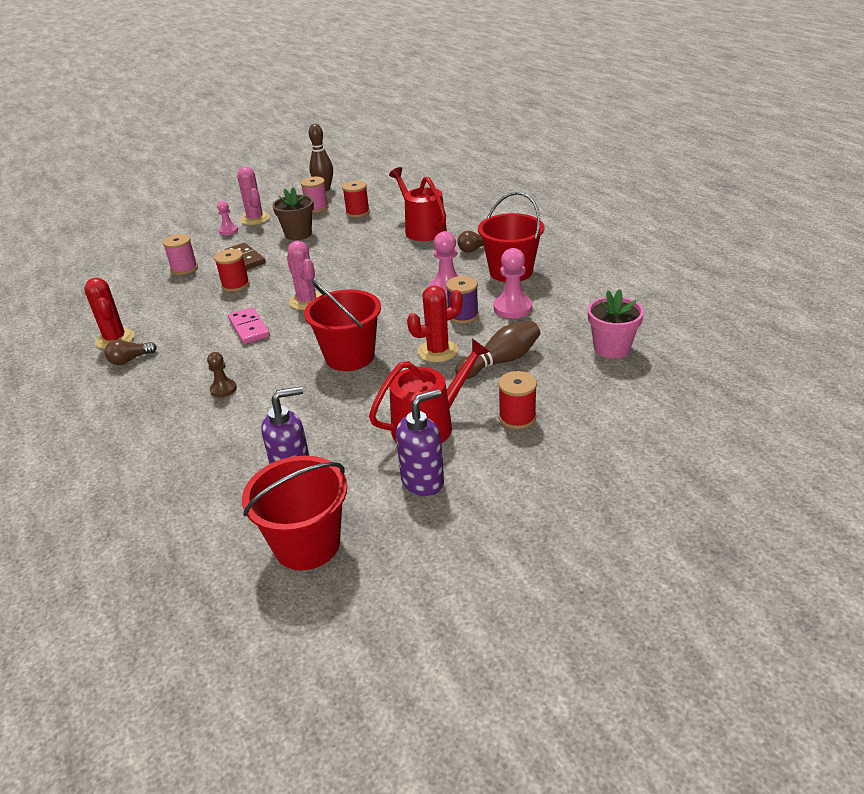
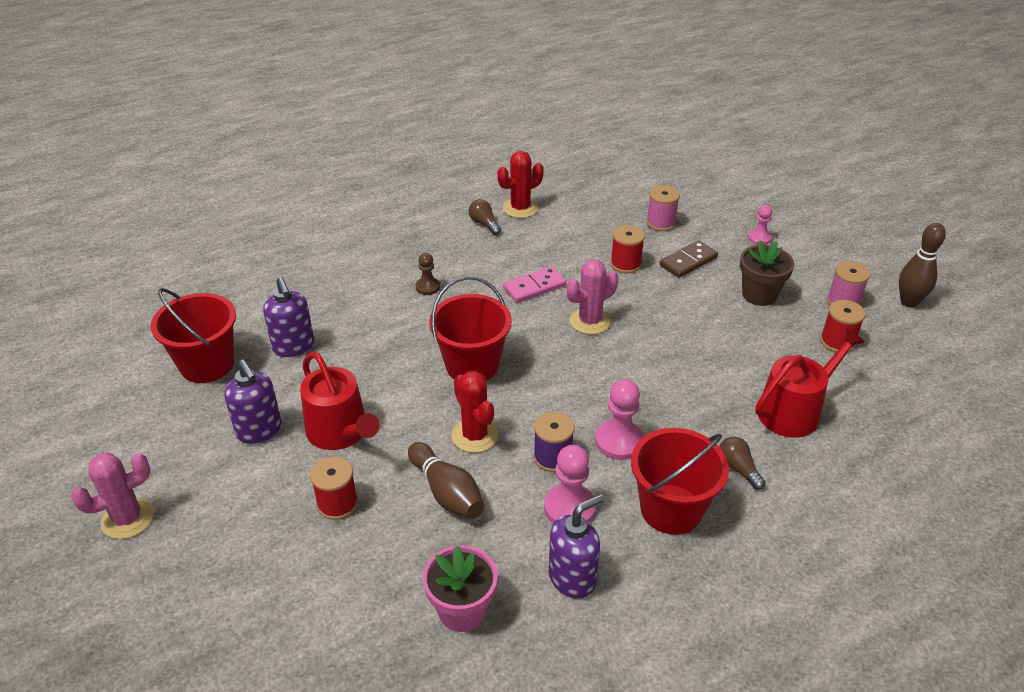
camera: 85 degrees right, 5 degrees up
(255, 219) = (796, 254): pink cactus -> pink cactus (128, 518)
(574, 306) = (572, 578): none -> purple soap dispenser

